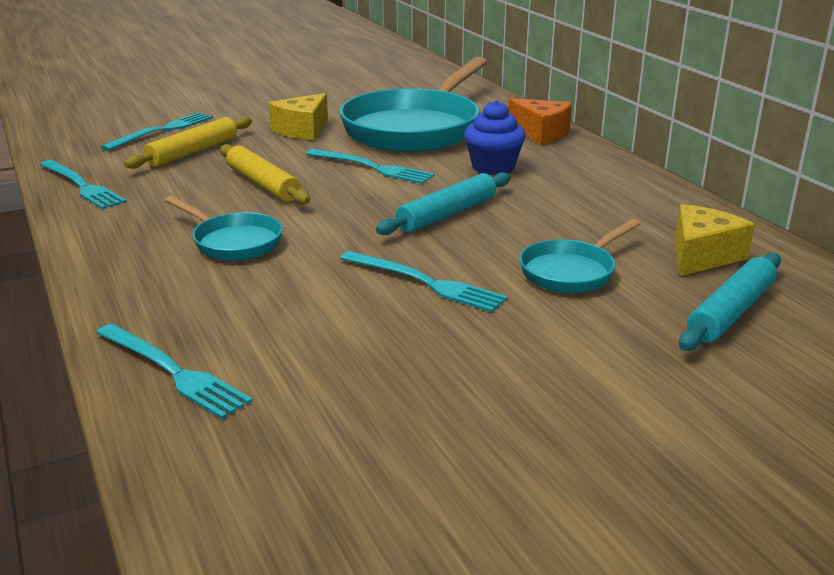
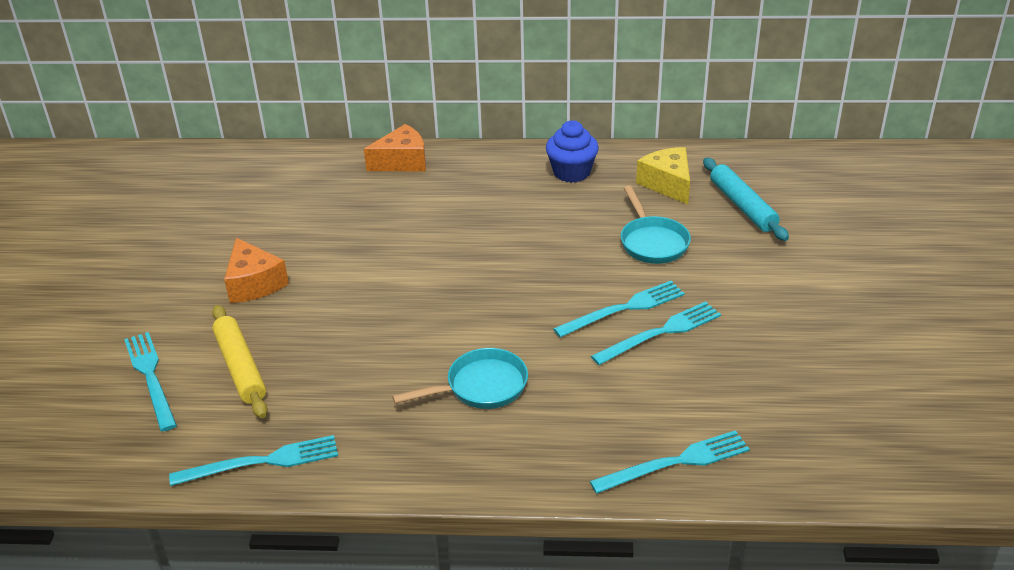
camera: 60 degrees left, 10 degrees up
(263, 184) = (370, 341): yellow rolling pin -> none
(302, 130) = (254, 283): yellow cheese -> orange cheese
(372, 167) = (390, 270): turquoise fork -> turquoise fork (661, 333)
(416, 128) = (322, 219): turquoise pan -> none
(447, 214) = (519, 262): turquoise rolling pin -> none
(493, 167) = (449, 210): blue cupcake -> blue cupcake (571, 172)

